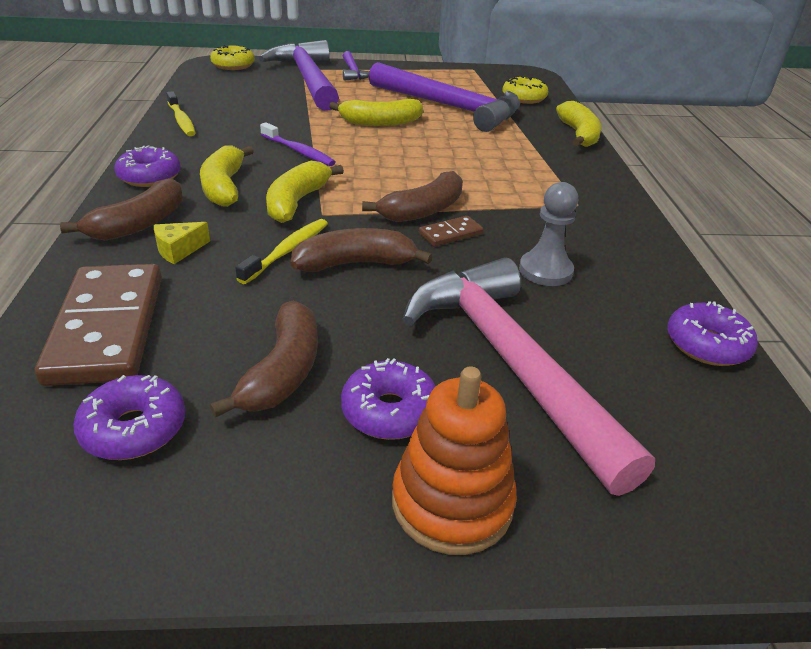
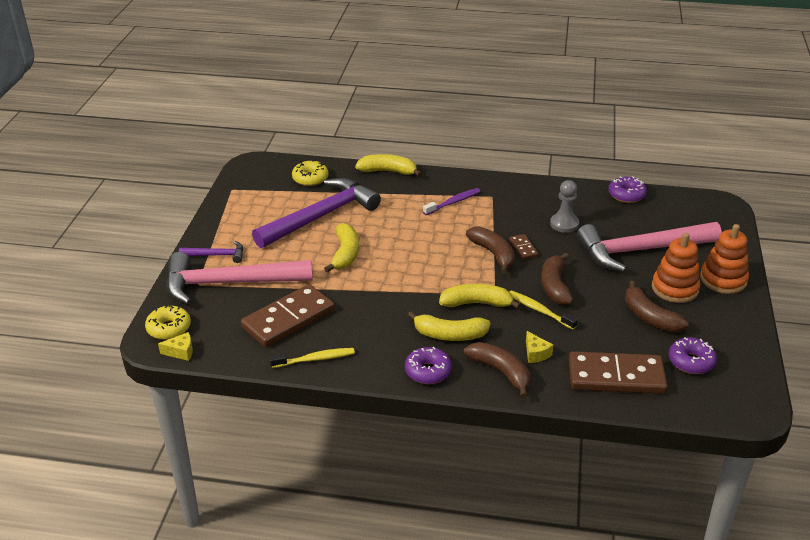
camera: 75 degrees left, 0 degrees up
(198, 72) = (181, 352): none -> yellow cheese
(251, 105) = (288, 319): none -> brown domino
(283, 371) = (649, 317): brown banana -> brown banana turned 150 degrees counterclockwise
(297, 202) = (476, 303): yellow banana -> yellow banana turned 150 degrees clockwise
(298, 151) = (394, 298): purple toothbrush -> purple toothbrush (453, 202)
(307, 79) = (229, 283): purple hammer -> pink hammer
(389, 411) = (675, 288): purple donut -> orange stacking toy

